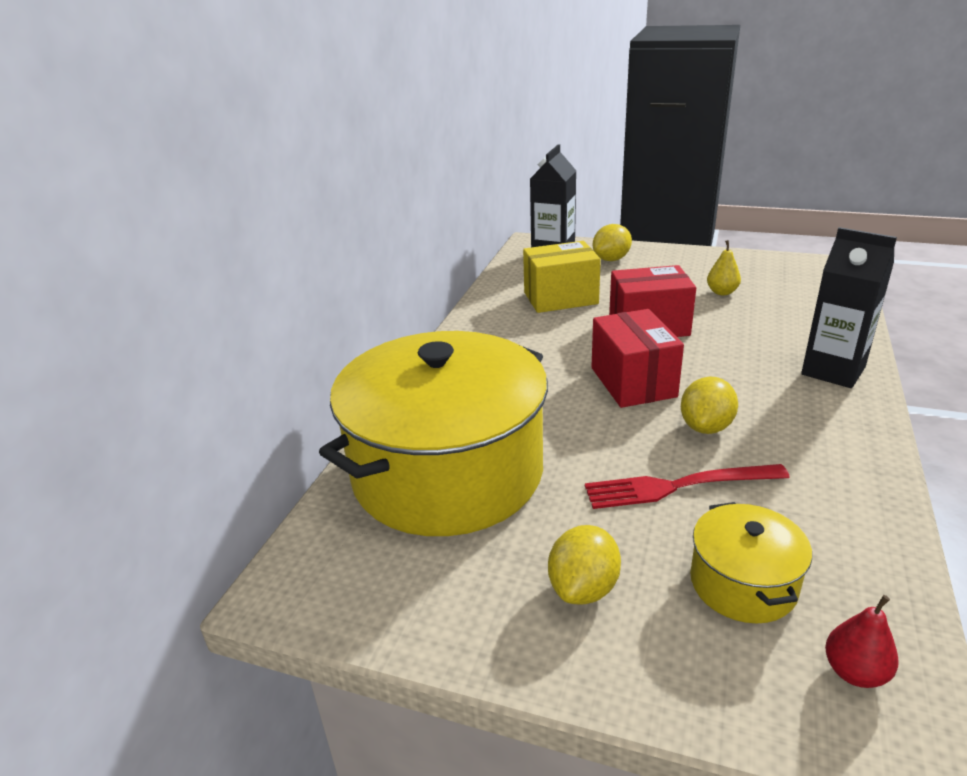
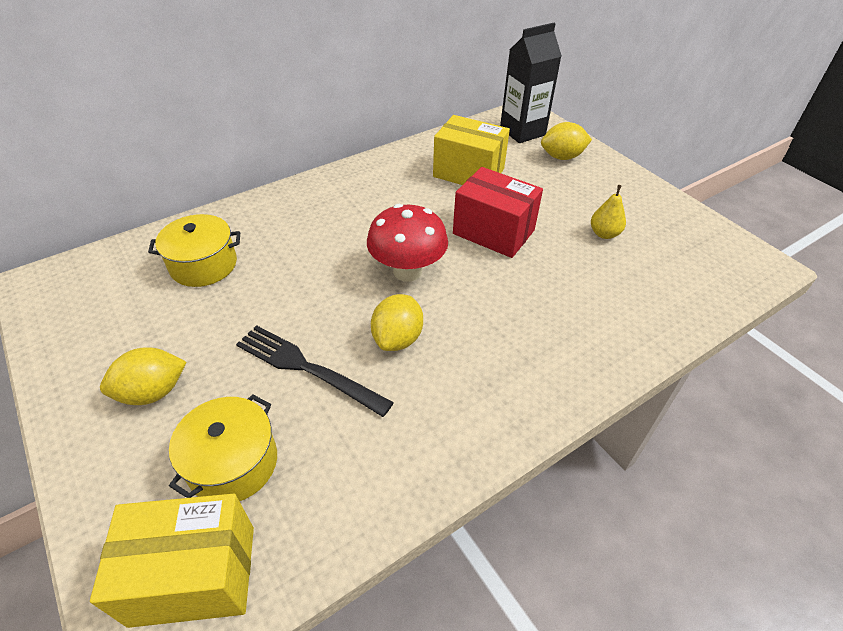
camera: 35 degrees right, 15 degrees up
(447, 472) = (203, 265): yellow pot -> yellow pot, size x0.44
(633, 382) = (407, 271): red box -> red mushroom
(676, 487) = (305, 367): red fork -> black fork
(706, 427) = (397, 338): yellow lemon -> yellow lemon turned 45 degrees counterclockwise
(833, 371) = (575, 358): black carton -> none
(854, 672) = (194, 574): red pear -> yellow box

